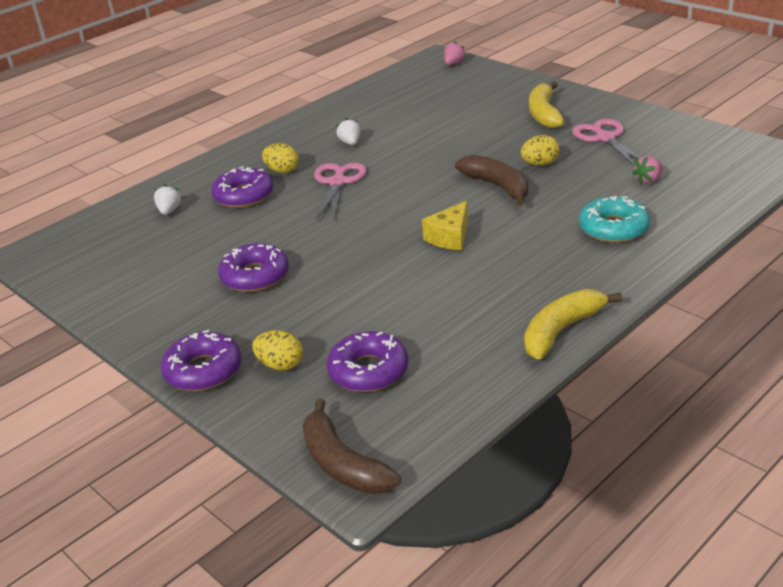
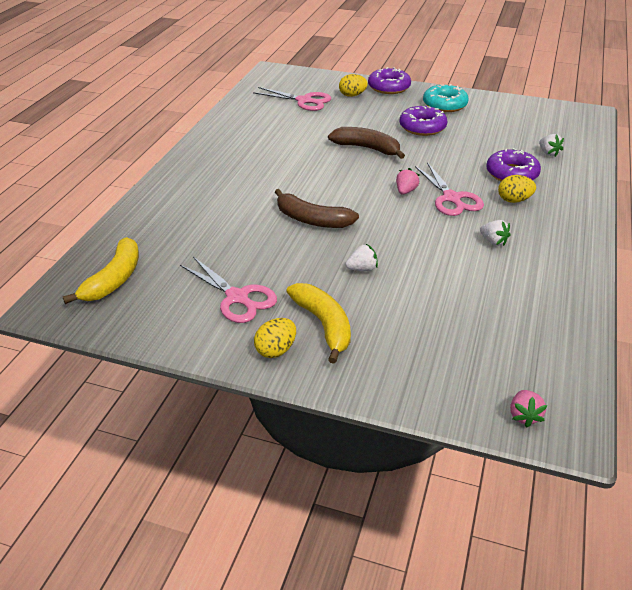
camera: 150 degrees right, 5 degrees up
(343, 464) = (285, 74): brown banana -> brown banana (367, 148)
(368, 371) = (304, 101): purple donut -> pink scissors
(450, 237) = (317, 172): yellow cheese -> none
(484, 141) = (362, 269): none -> white strawberry
(540, 164) = (288, 250): yellow egg -> yellow egg (276, 350)
(561, 330) = (210, 133): yellow banana -> yellow banana (114, 279)
(613, 228) = (198, 200): turquoise donut -> turquoise donut (444, 105)
(648, 180) = (180, 251): pink strawberry -> pink strawberry (405, 191)

